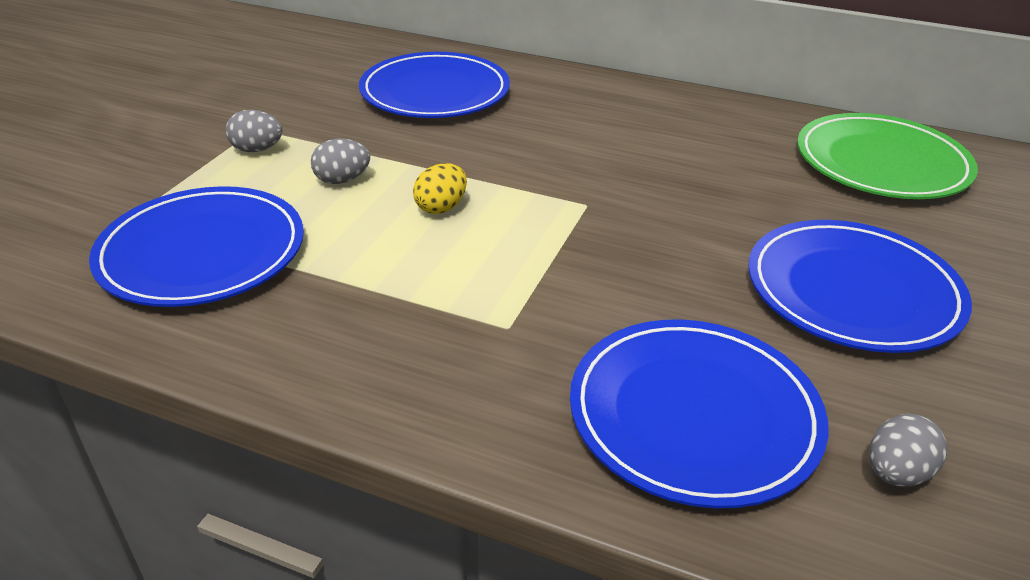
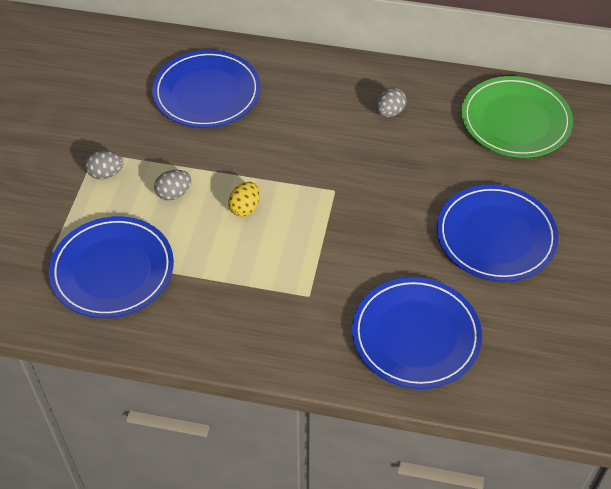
camera: 10 degrees left, 15 degrees up
(896, 473) = (515, 352): grey egg -> grey egg (390, 112)

